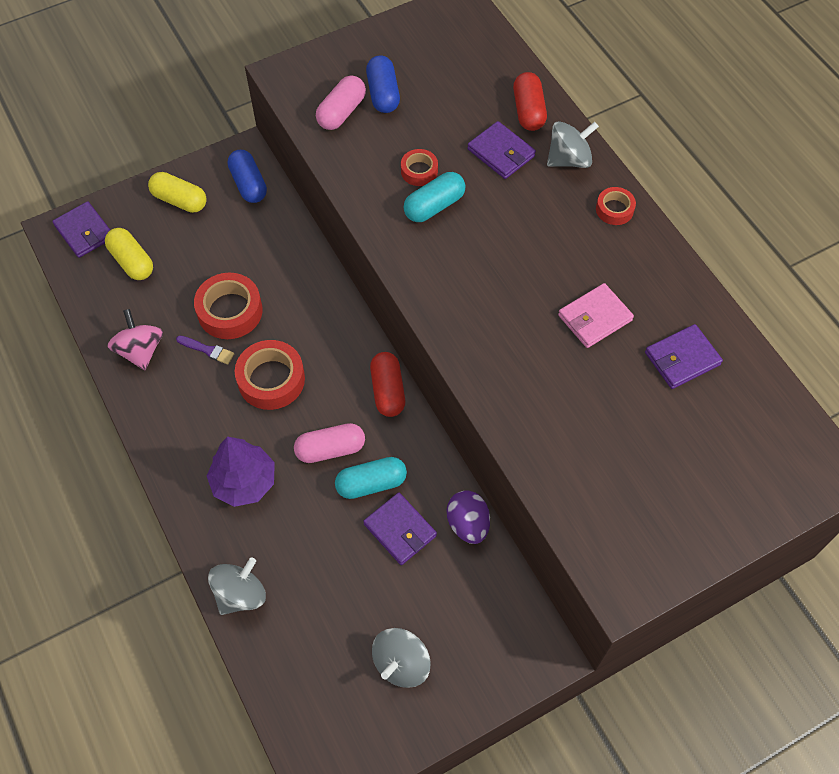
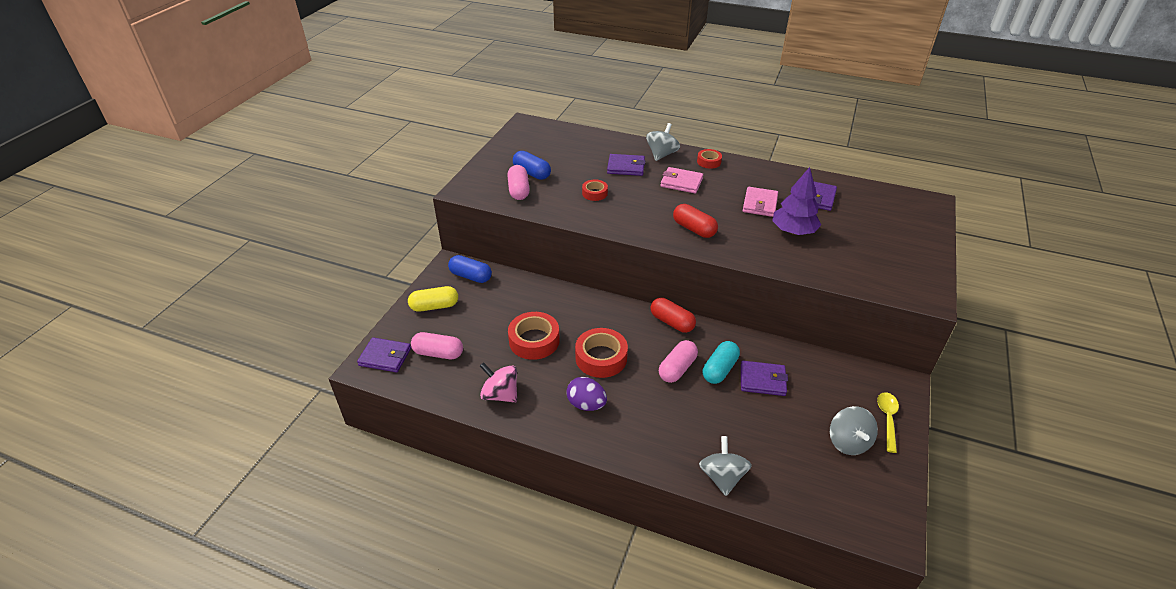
camera: 40 degrees left, 20 degrees down
(132, 261) = (438, 353): yellow capsule -> pink capsule
(207, 350) = (544, 368): purple brush -> none
(244, 482) = (650, 418): purple tree -> purple tree (793, 231)
(434, 206) = (622, 202): turquoise capsule -> none
(468, 524) = (790, 354): purple egg -> purple egg (586, 404)
(474, 676) = (887, 419): none -> yellow spoon
(528, 111) = (616, 146): red capsule -> red capsule (694, 229)
(539, 221) = (681, 182): none -> pink wallet

